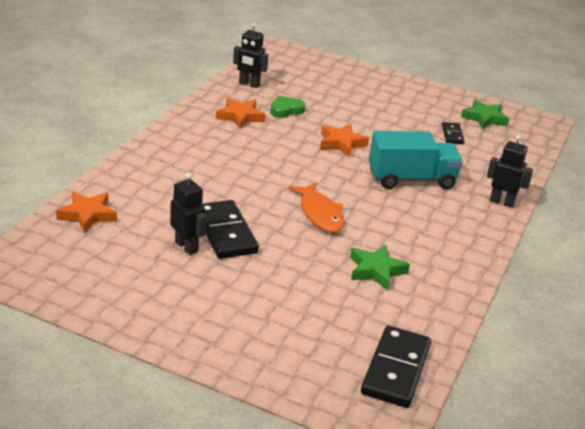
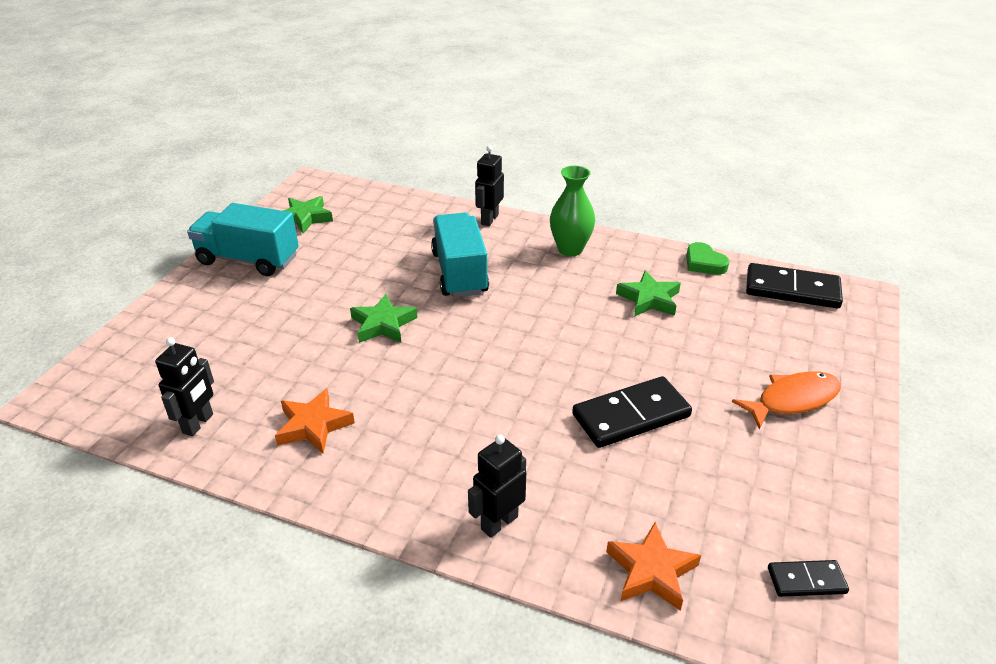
camera: 90 degrees left, 5 degrees up
(187, 247) = (678, 448): black robot -> black robot (499, 522)
(286, 110) = (289, 378): green heart -> green heart (704, 263)
(320, 214) = (558, 339): orange fish -> orange fish (792, 400)
(341, 143) = (383, 324): orange star -> green star
(421, 97) = (248, 260): none -> turquoise truck
(452, 135) = (349, 241): black domino -> black domino (806, 581)
(456, 239) = (570, 249): none -> green vase

